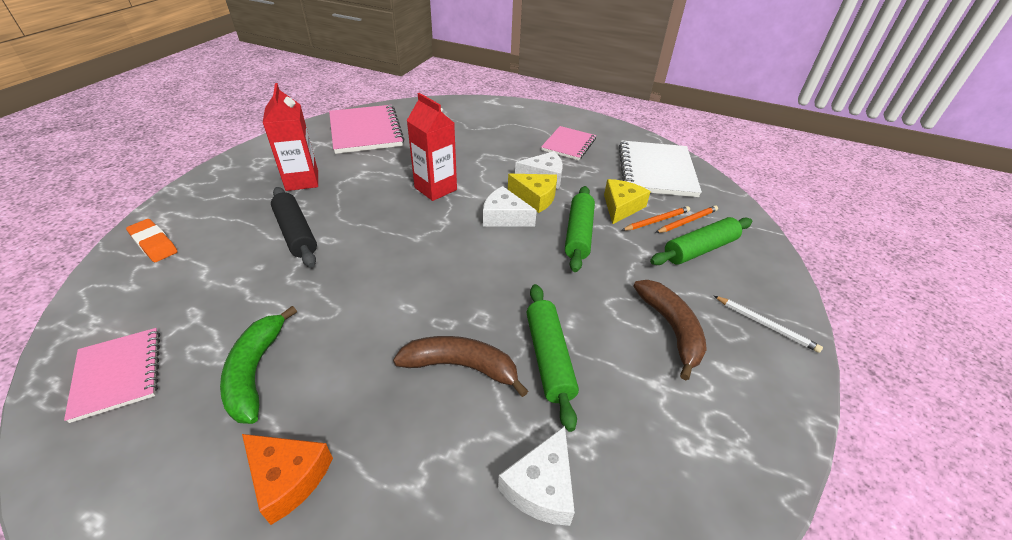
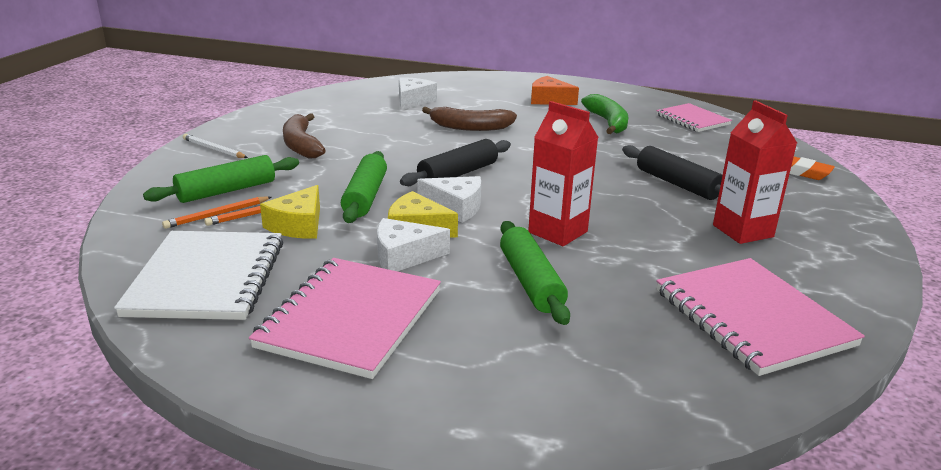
camera: 175 degrees right, 15 degrees down
(495, 261) = (458, 174): none -> black rolling pin
(549, 358) = (406, 131): green rolling pin -> green rolling pin (530, 282)
(568, 144) = (350, 319): pink notebook -> pink notebook, size x1.62

